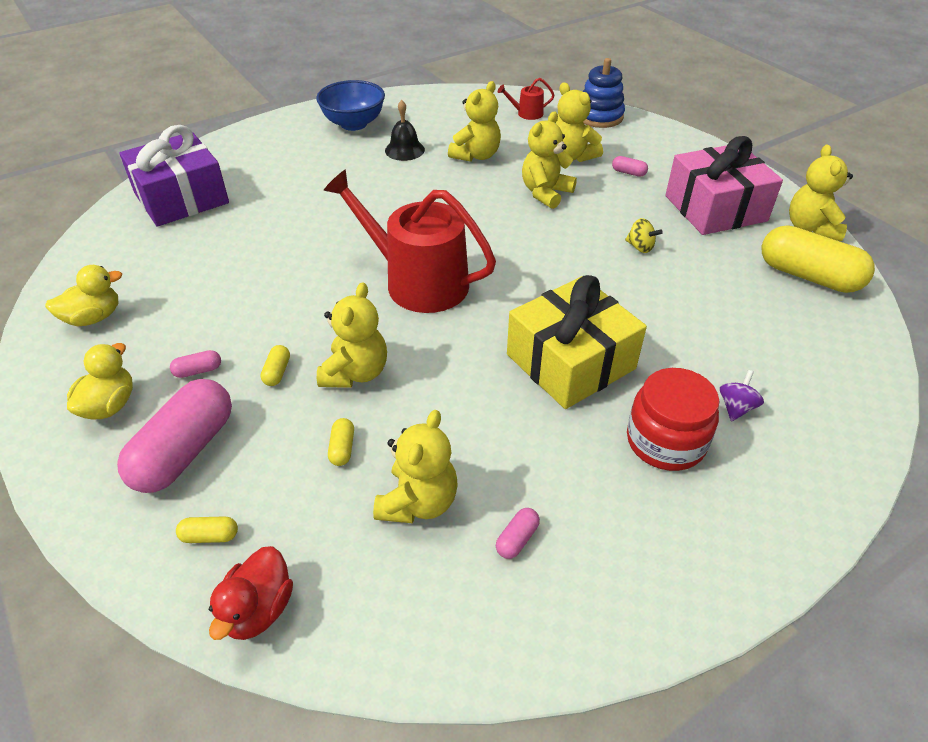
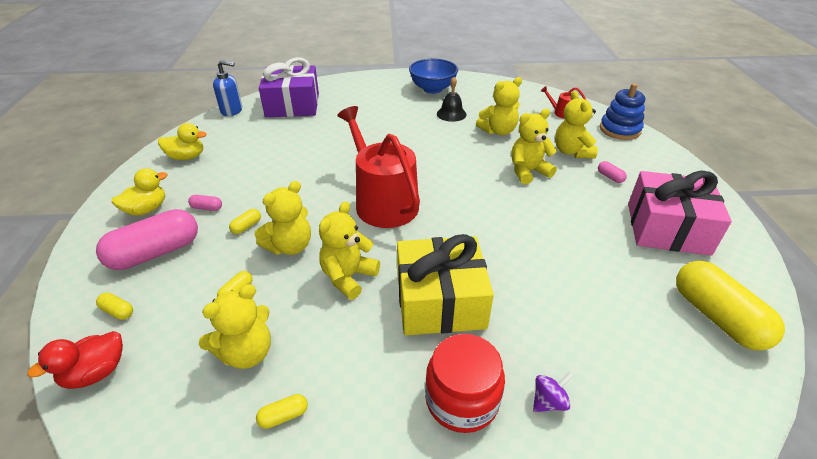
camera: 30 degrees right, 5 degrees down
(95, 232) = (232, 111): none -> blue soap dispenser
(517, 539) = (284, 416): pink capsule -> yellow capsule
(640, 247) = (572, 236): yellow spinning top -> none
(811, 228) = (753, 276): yellow teddy bear -> yellow teddy bear (348, 277)

